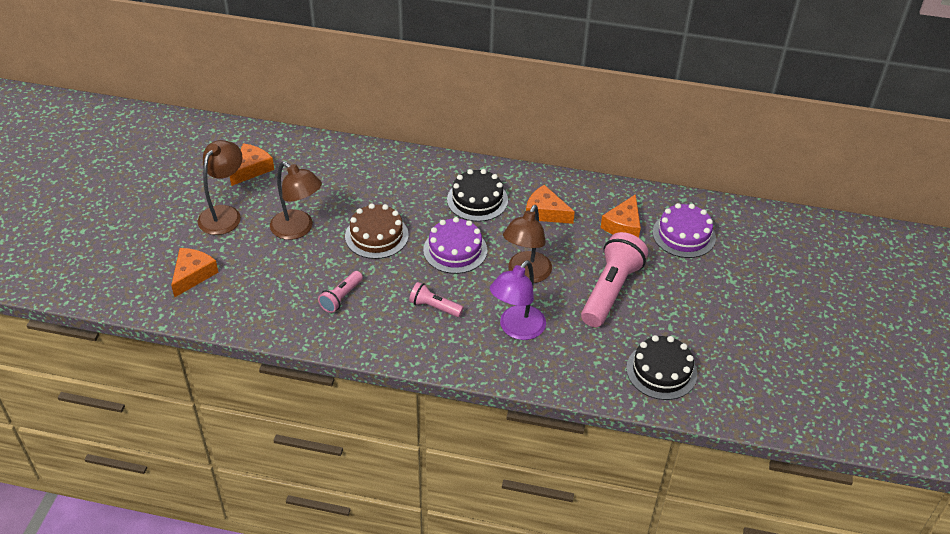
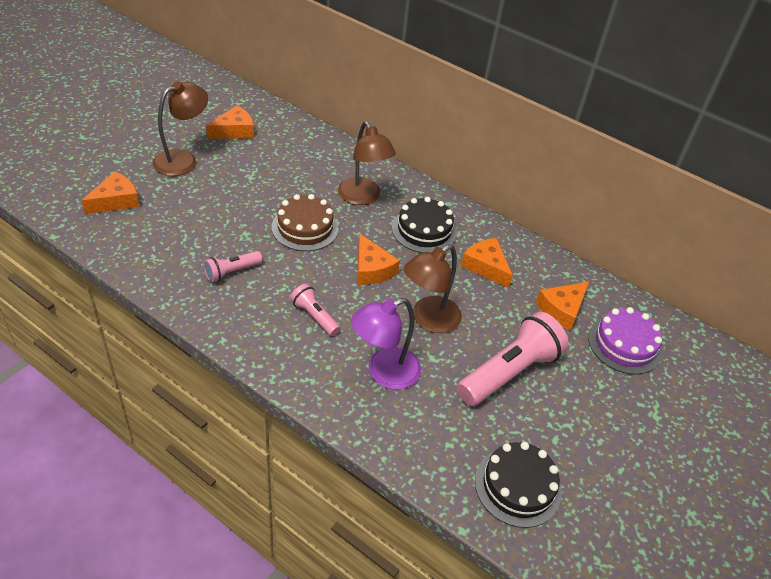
camera: 20 degrees right, 0 degrees up
(298, 229) = (237, 196): brown lamp -> brown lamp (363, 197)
(455, 250) = (371, 269): purple cake -> orange cheese

